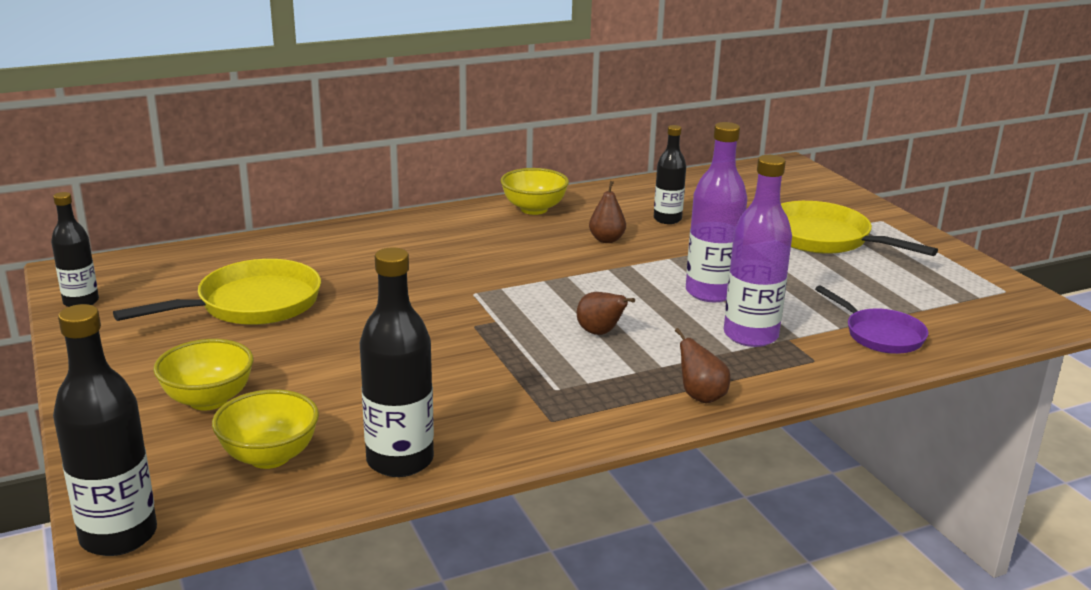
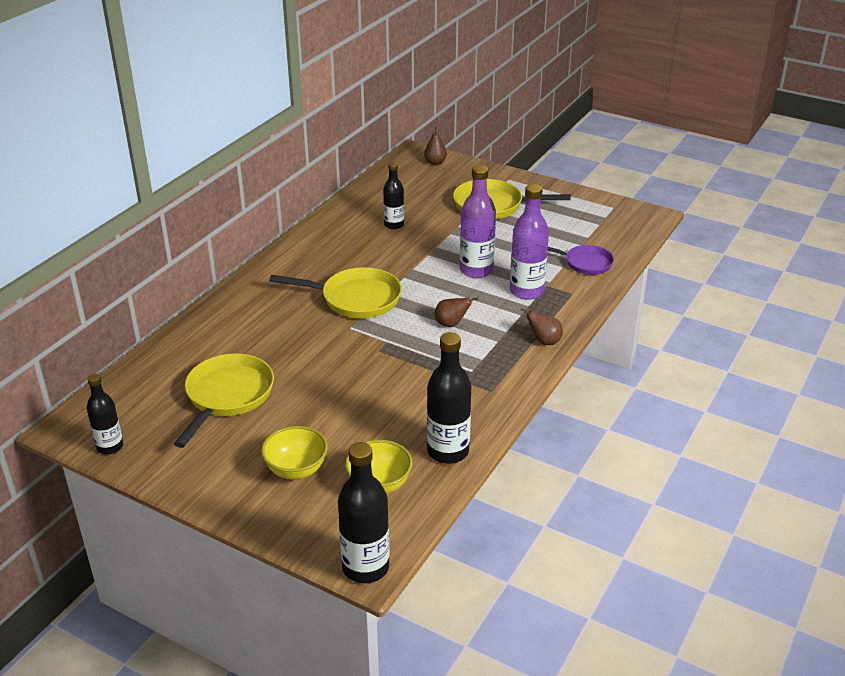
camera: 35 degrees left, 10 degrees up
(520, 270) = (356, 299): none -> yellow pan
(534, 209) = (306, 248): yellow bowl -> none
(606, 240) = (377, 255): brown pear -> brown pear (435, 162)

